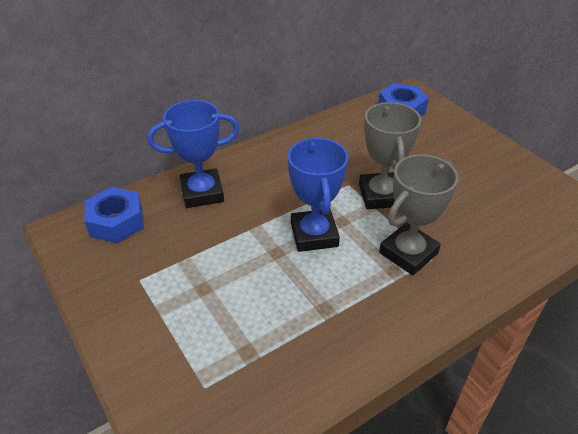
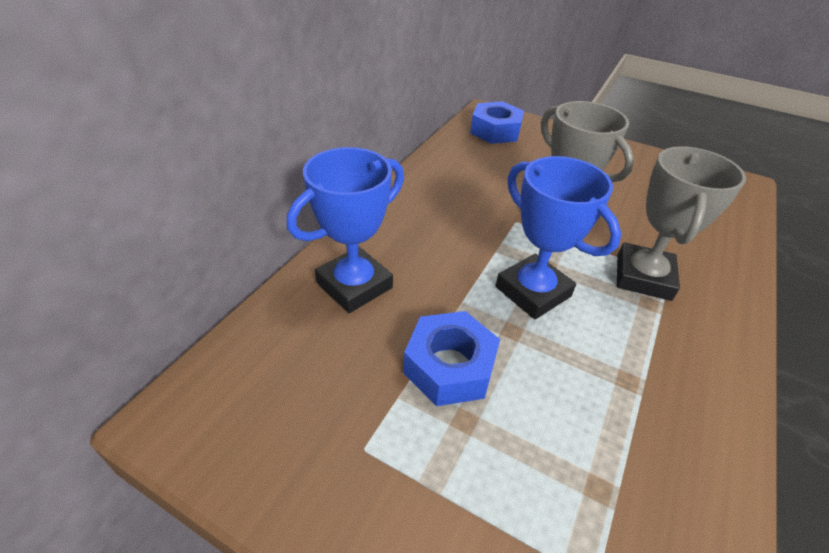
camera: 30 degrees left, 0 degrees up
(116, 222) = (259, 370): blue nut -> blue nut (449, 366)

